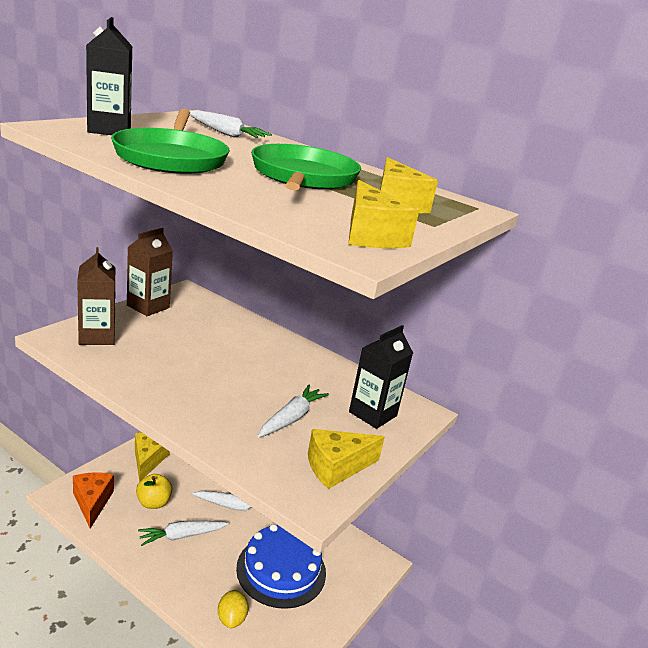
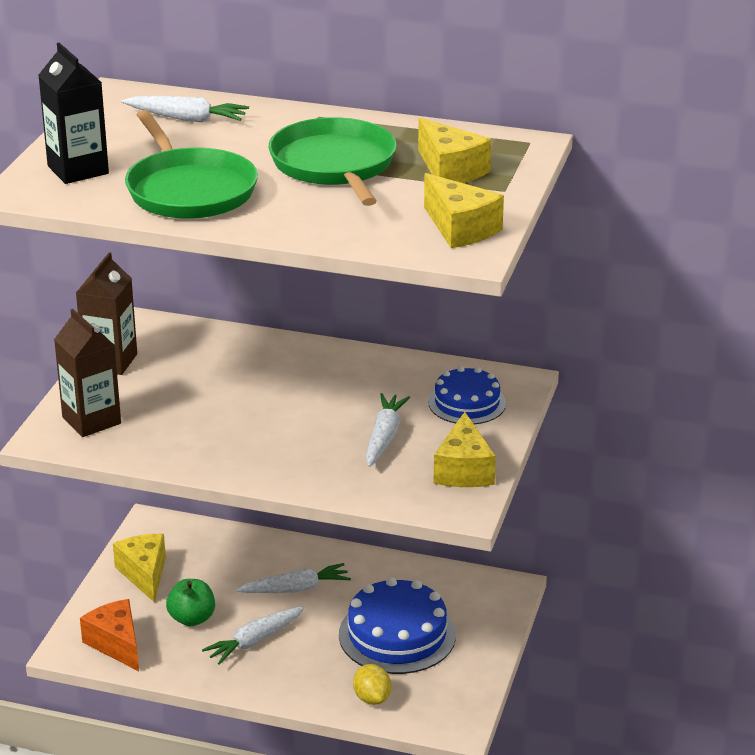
camera: 15 degrees left, 5 degrees up
(153, 503) = (192, 619): yellow apple -> green apple
(336, 467) = (463, 470): yellow cheese -> yellow cheese turned 45 degrees counterclockwise
(372, 414) = (467, 403): black carton -> blue cake

